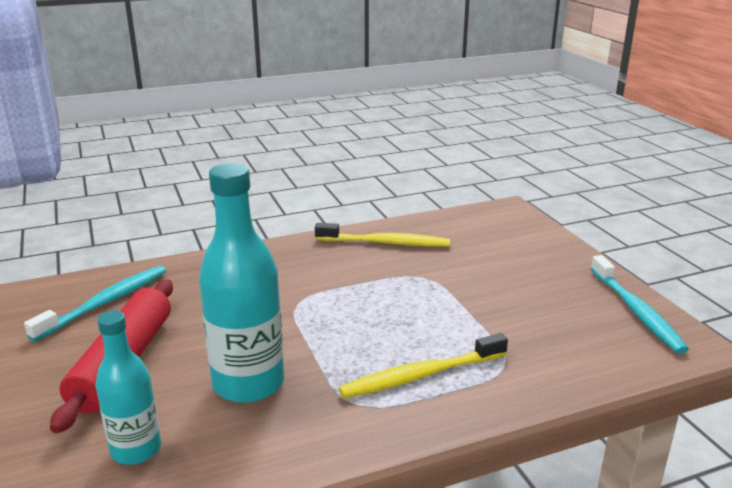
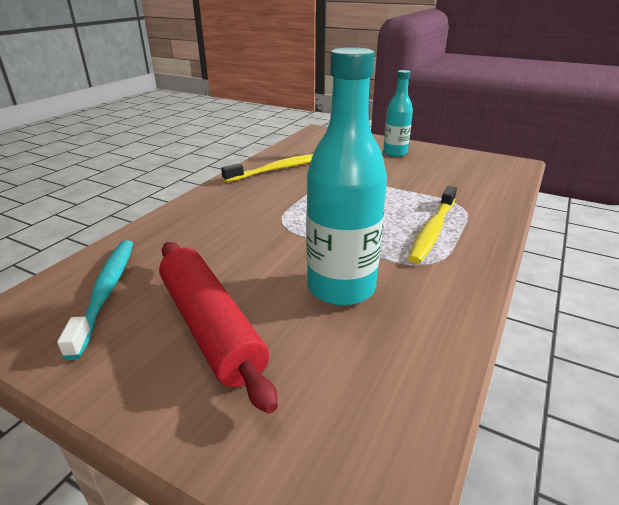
camera: 40 degrees left, 5 degrees up
(136, 450) = (342, 382): turquoise bottle -> turquoise bottle (395, 153)
(636, 311) = (466, 158): turquoise toothbrush -> none

